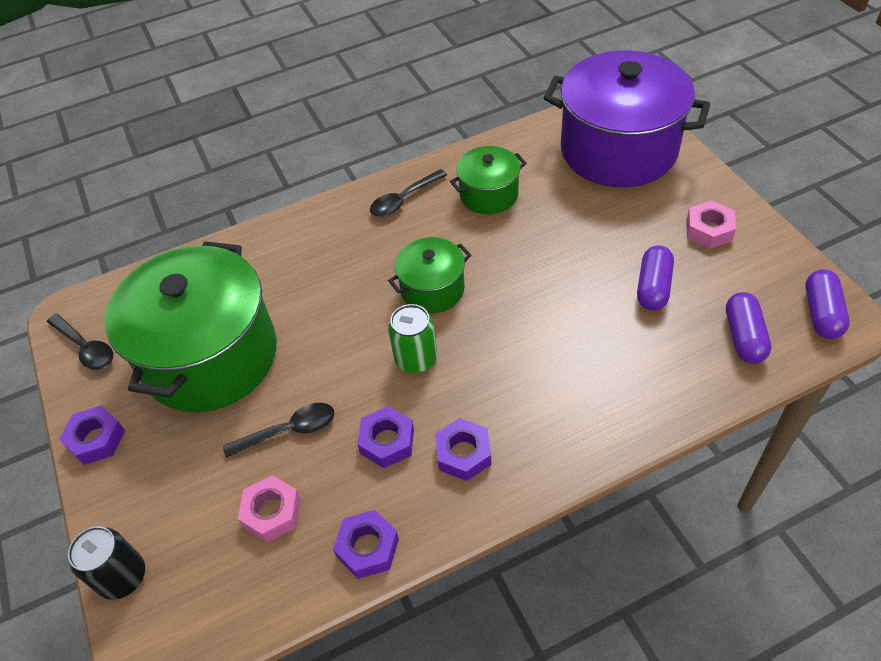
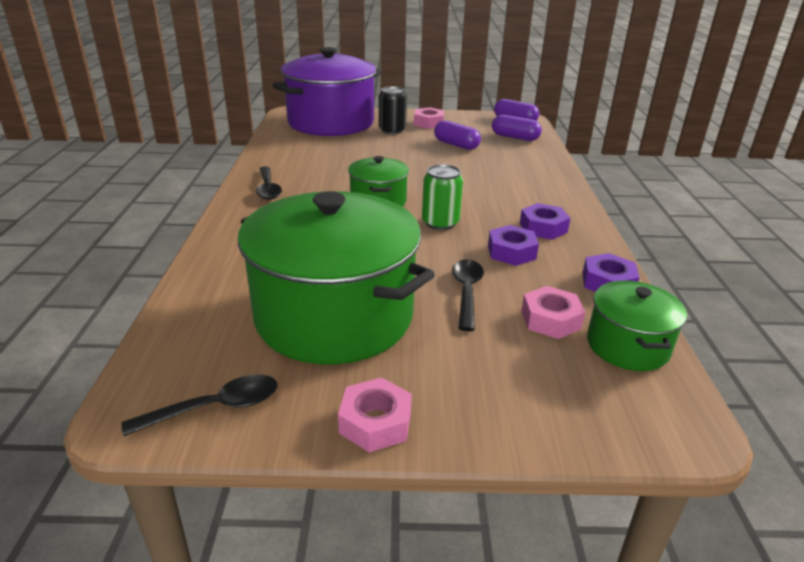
camera: 70 degrees left, 20 degrees down
(96, 439) = (375, 422): purple nut -> pink nut
(122, 576) = (583, 433): black can -> black can (392, 130)
(489, 195) = (311, 162): green pot -> green pot (627, 346)

